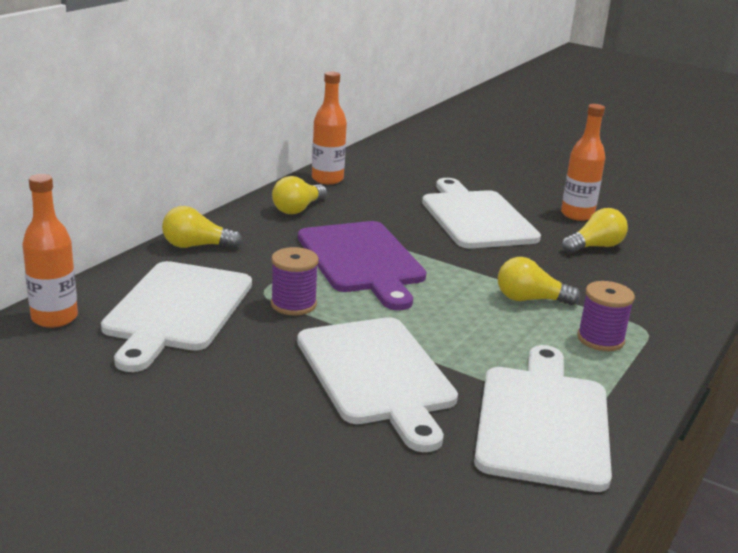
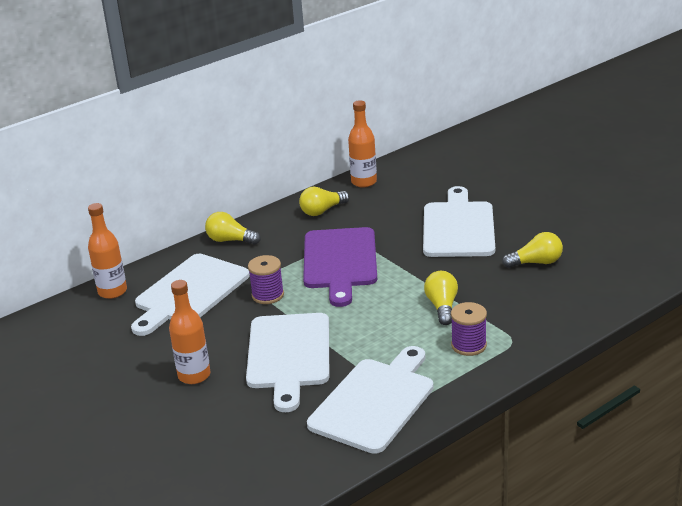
camera: 25 degrees right, 5 degrees up
(530, 299) = (442, 307): yellow light bulb -> yellow light bulb turned 60 degrees clockwise
(577, 215) = (548, 229): orange bottle -> orange bottle (194, 375)

